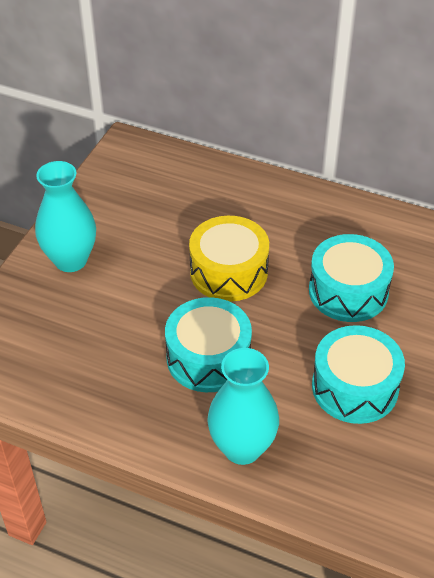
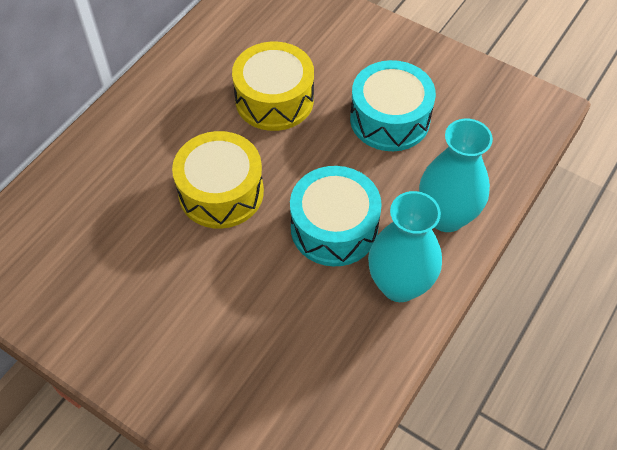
camera: 80 degrees left, 10 degrees up
(70, 260) = (156, 349): turquoise vase -> turquoise vase (399, 285)
(348, 291) = (274, 99): turquoise drum -> yellow drum

